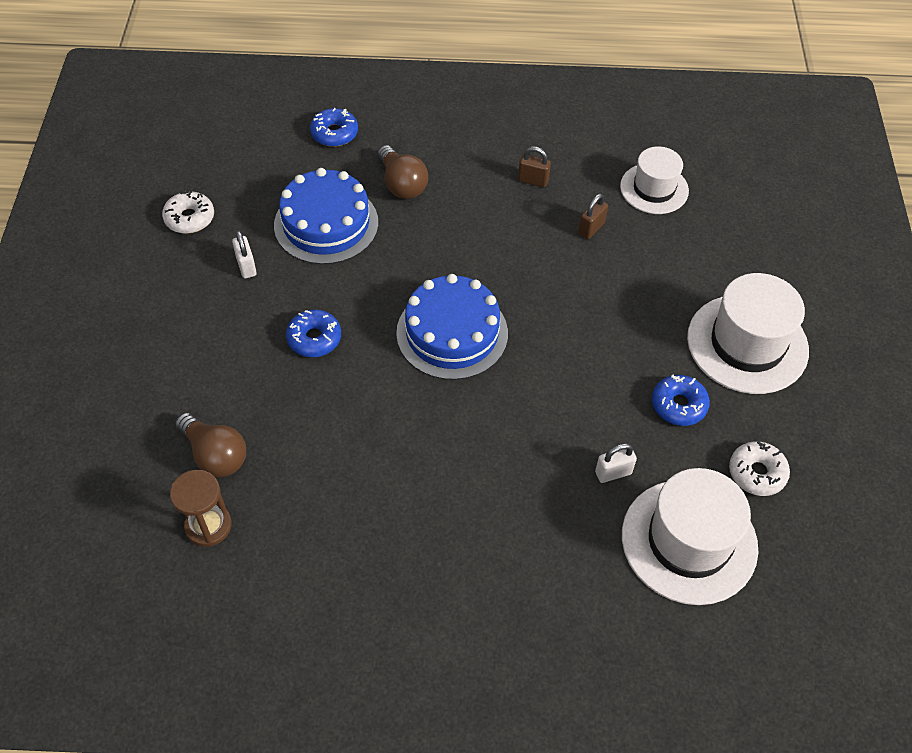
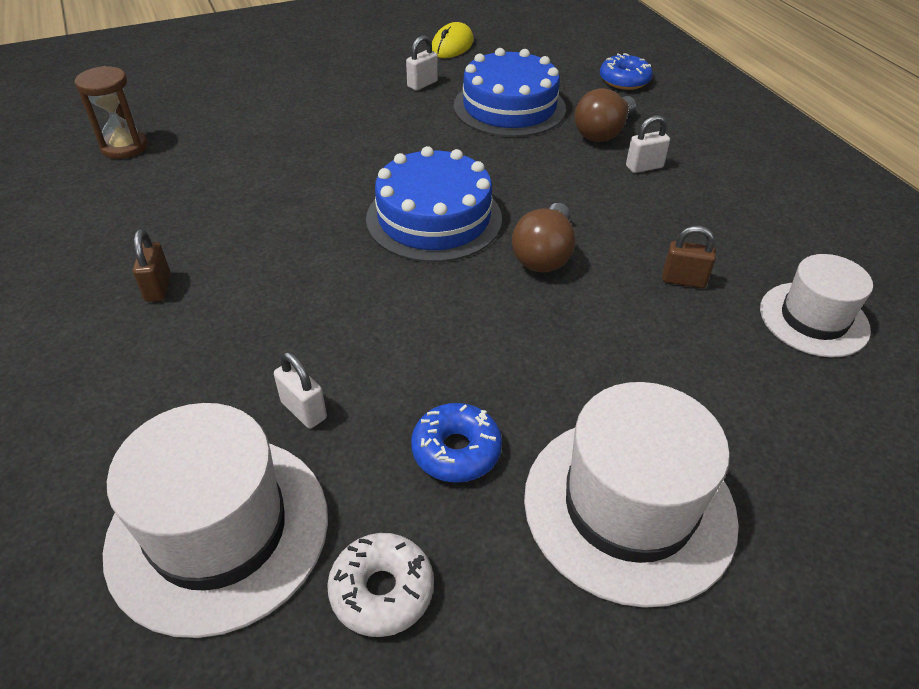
camera: 65 degrees right, 10 degrees down
(189, 218) = (452, 46): white donut -> yellow mouse
(215, 455) = (203, 128): brown light bulb -> brown light bulb (544, 254)
(314, 338) = (366, 140): blue donut -> none
(461, 184) = (644, 167): none -> white padlock
(533, 180) = (706, 214): brown padlock -> brown padlock (158, 287)

